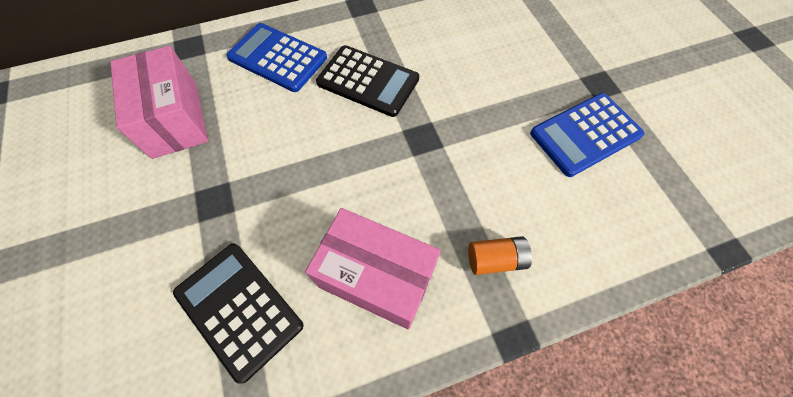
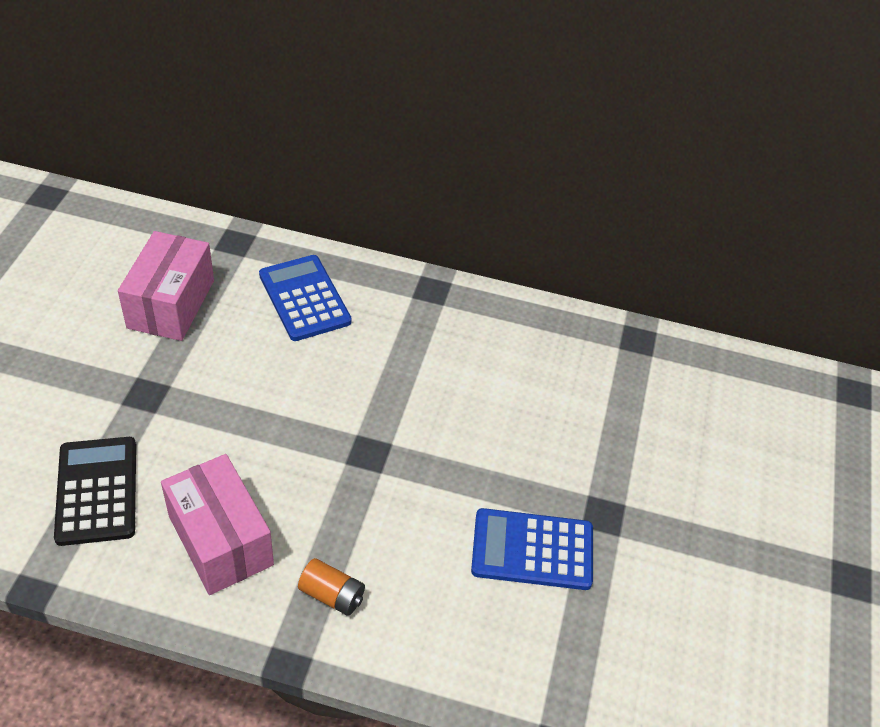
camera: 30 degrees right, 15 degrees down
(368, 81) = (368, 370): black calculator -> none

